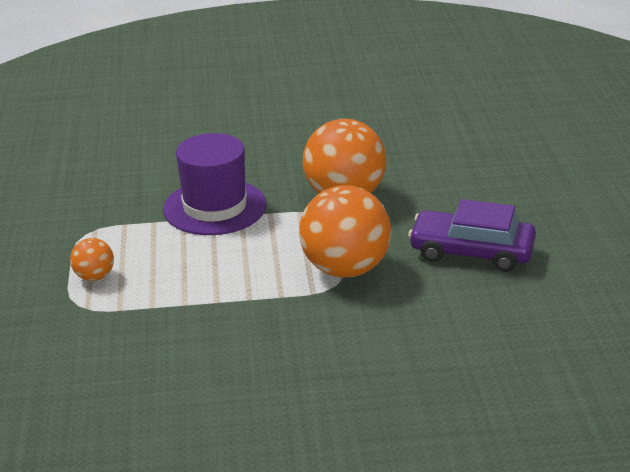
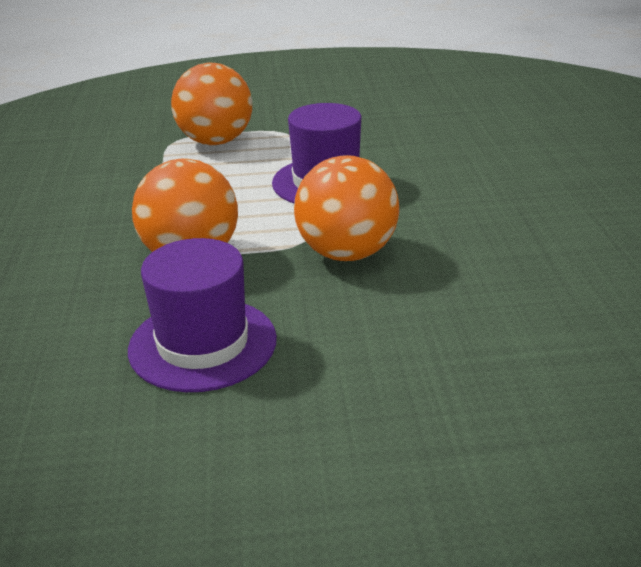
camera: 90 degrees right, 0 degrees up
(94, 276) = (216, 141): orange ball -> orange ball, size x2.12
(471, 252) = (202, 344): purple car -> purple hat

